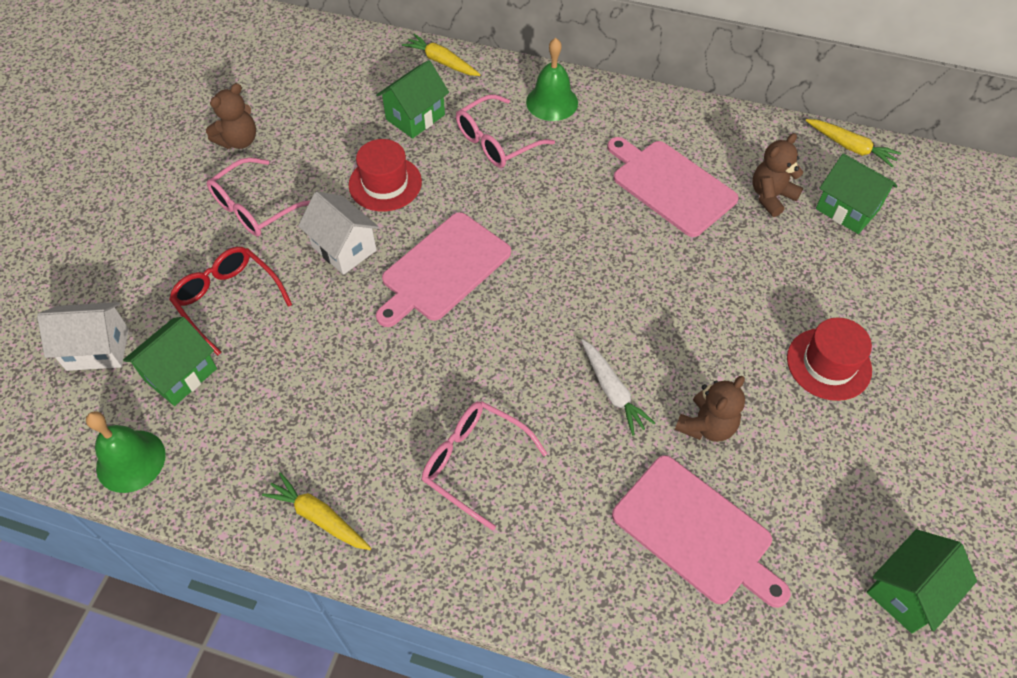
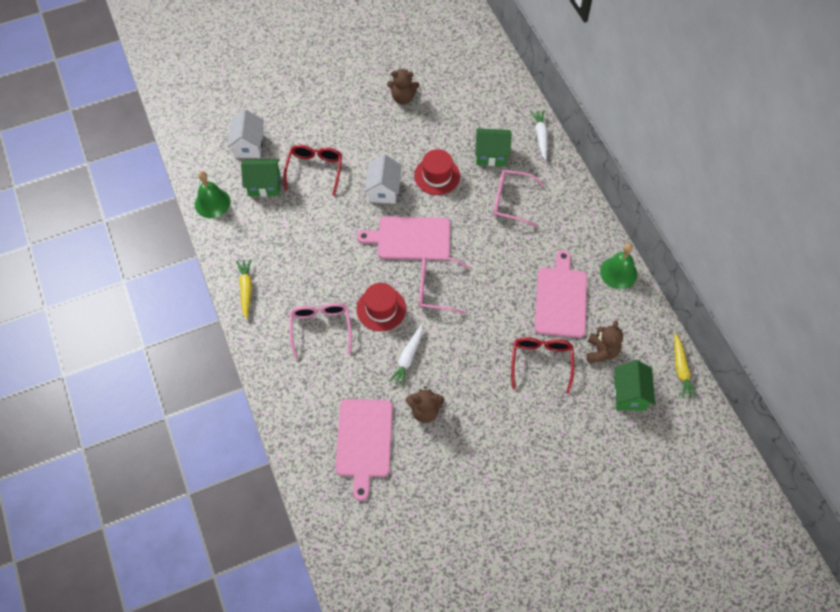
camera: 50 degrees right, 5 degrees up
(98, 349) = (249, 146): white house -> white house turned 45 degrees clockwise
(254, 208) = (371, 137): pink glasses -> pink glasses (435, 288)
(442, 62) = (540, 136): yellow carrot -> white carrot
(552, 102) = (564, 205): green bell -> green bell (618, 272)
(737, 259) = (541, 362): none -> red glasses
(771, 196) = (601, 351): brown teddy bear -> brown teddy bear turned 90 degrees clockwise
(828, 364) = (512, 444): red hat -> red hat (381, 309)
(907, 591) = (410, 551): green house -> none

